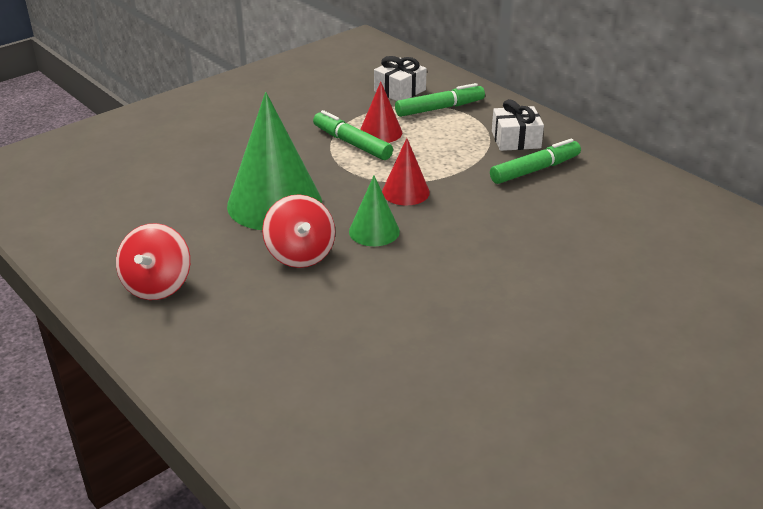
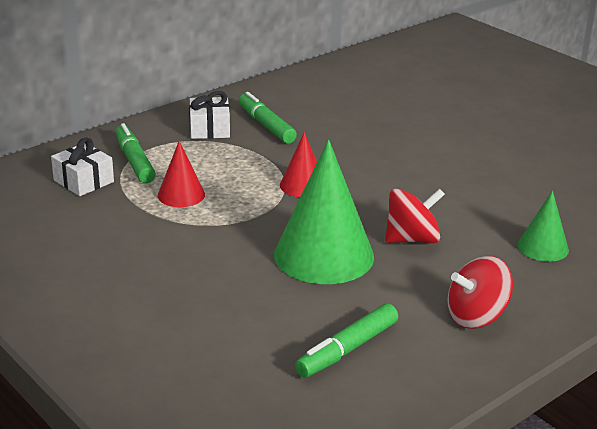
camera: 90 degrees left, 5 degrees down
(157, 285) = (476, 317): red spinning top -> red spinning top turned 150 degrees clockwise
(352, 143) = (202, 211): green marker -> green marker (347, 349)
(374, 231) = (370, 202): green cone -> green cone (543, 247)

